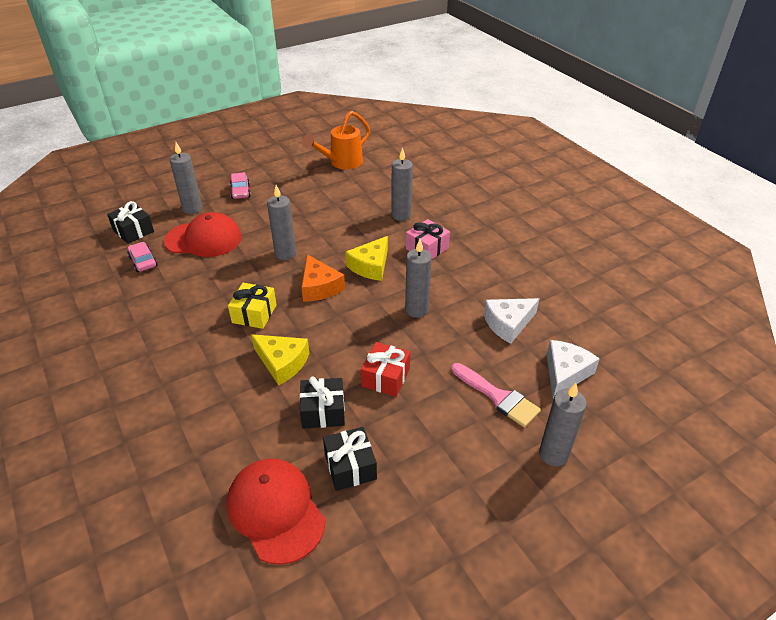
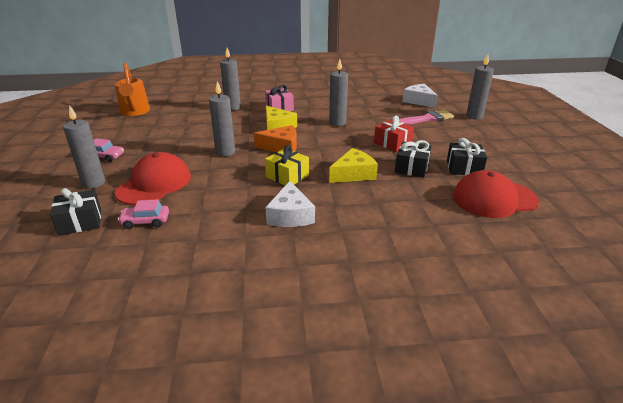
camera: 65 degrees left, 10 degrees down
(508, 324) = (371, 104): white cheese -> white cheese (290, 215)

